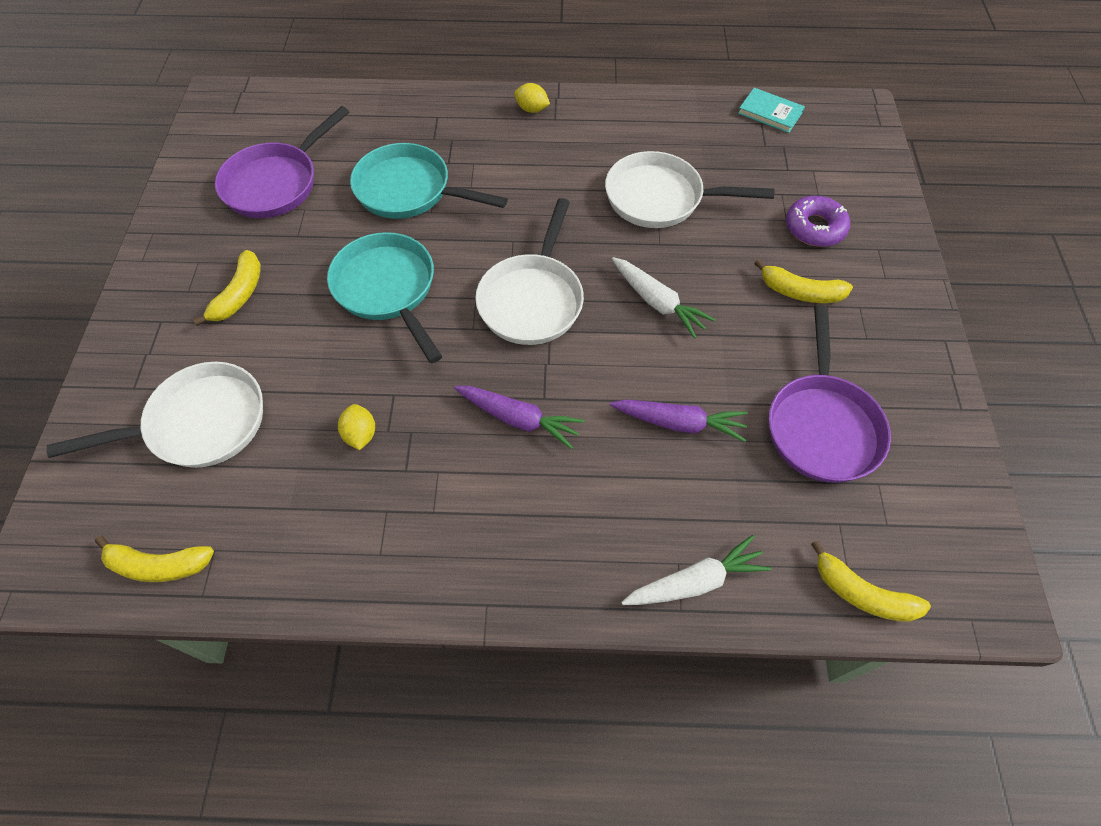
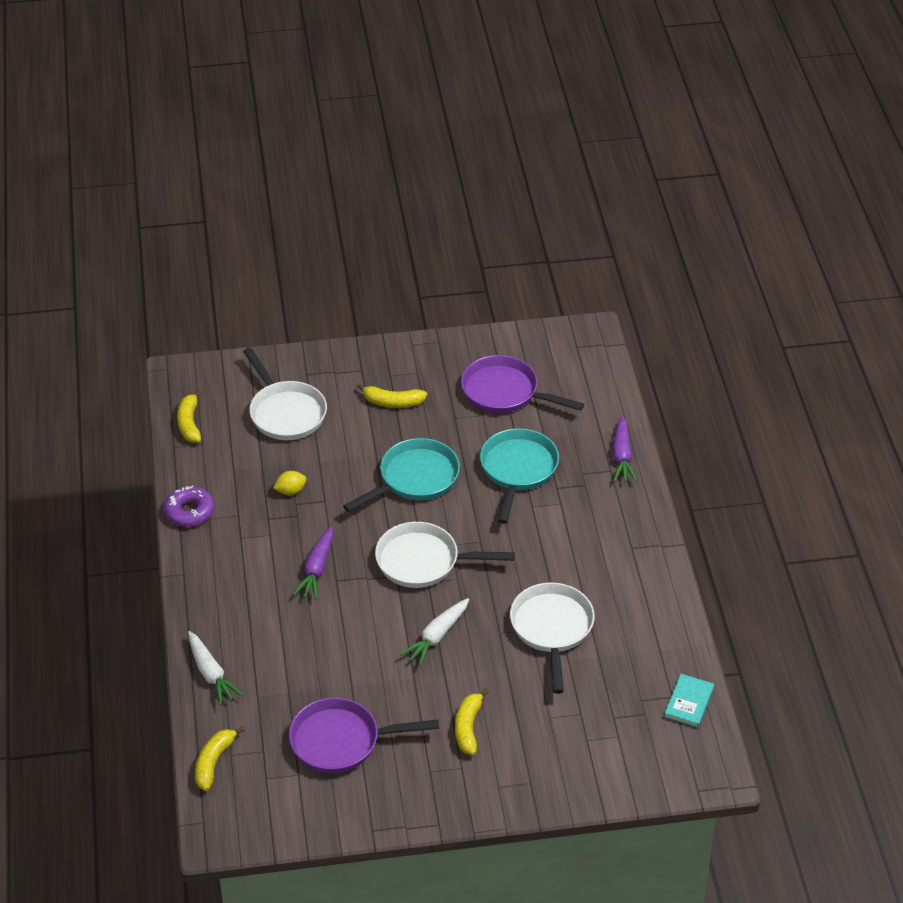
camera: 80 degrees right, 15 degrees down
(532, 109) = (639, 530): yellow lemon -> none
(679, 423) = (329, 657): purple carrot -> purple carrot (622, 456)
(814, 228) = (544, 737): purple donut -> purple donut (189, 512)

